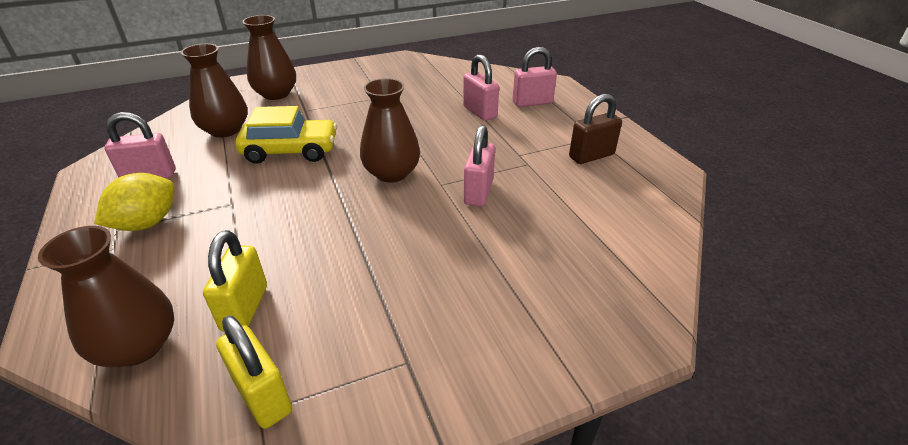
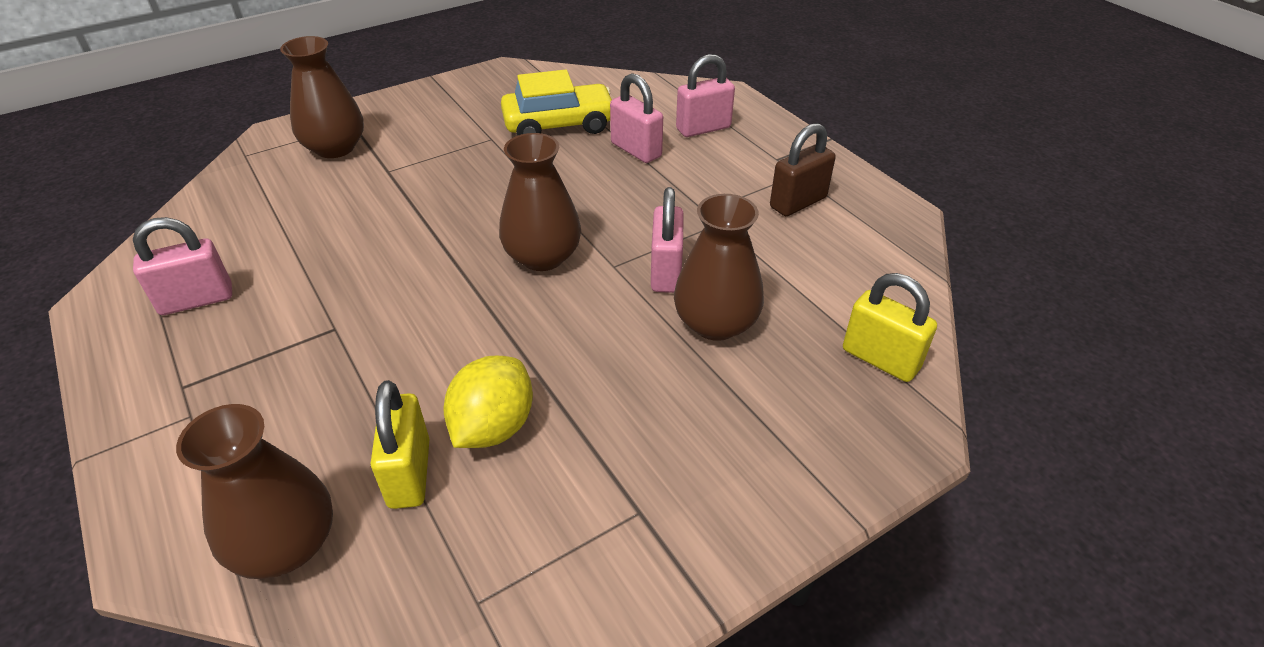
camera: 10 degrees left, 5 degrees up
(147, 223) = (223, 372): yellow lemon -> yellow lemon (493, 427)
(225, 130) = (281, 215): brown vase -> brown vase (715, 323)
(263, 395) = (474, 581): yellow padlock -> yellow padlock (880, 359)
(290, 151) = (389, 238): yellow car -> yellow car (559, 124)

